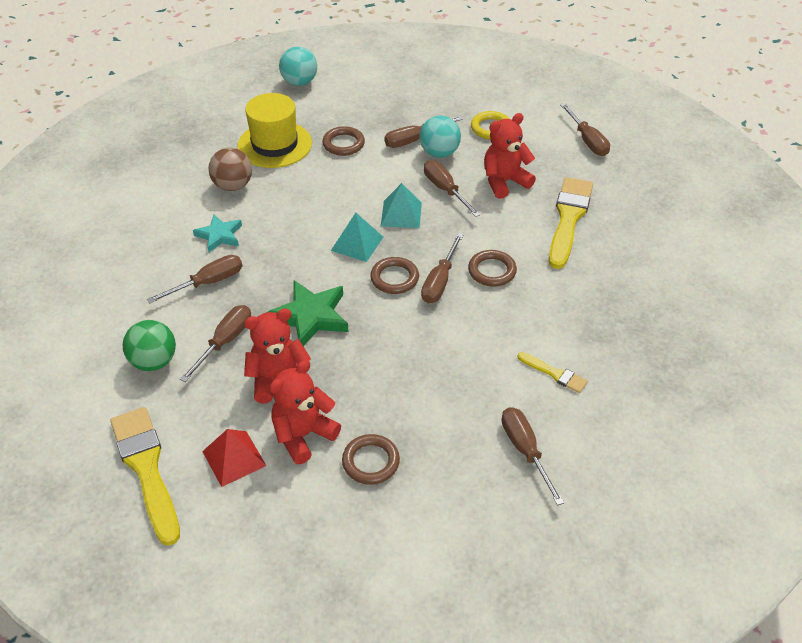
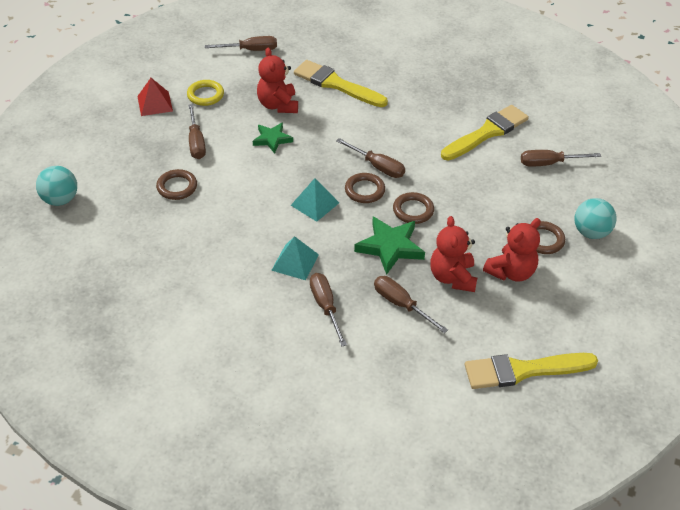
camera: 75 degrees left, 0 degrees up
(154, 361) = (409, 355): green ball -> none
(219, 235) = (266, 291): turquoise star -> none
(233, 186) = (199, 272): brown ball -> none
(234, 458) = (524, 315): red pyramid -> red pyramid (155, 103)
(274, 144) = (151, 233): yellow hat -> none
(303, 435) = (511, 272): red teddy bear -> red teddy bear turned 105 degrees counterclockwise
(401, 214) = (290, 171): turquoise pyramid -> turquoise pyramid (295, 262)
(439, 153) = (222, 132): turquoise ball -> turquoise ball (591, 232)
(445, 190) = (272, 139): brown screwdriver -> green star
(492, 271) = (377, 137): brown ring -> brown ring (413, 210)
(554, 374) = (487, 133): yellow brush -> yellow brush, size x2.02

